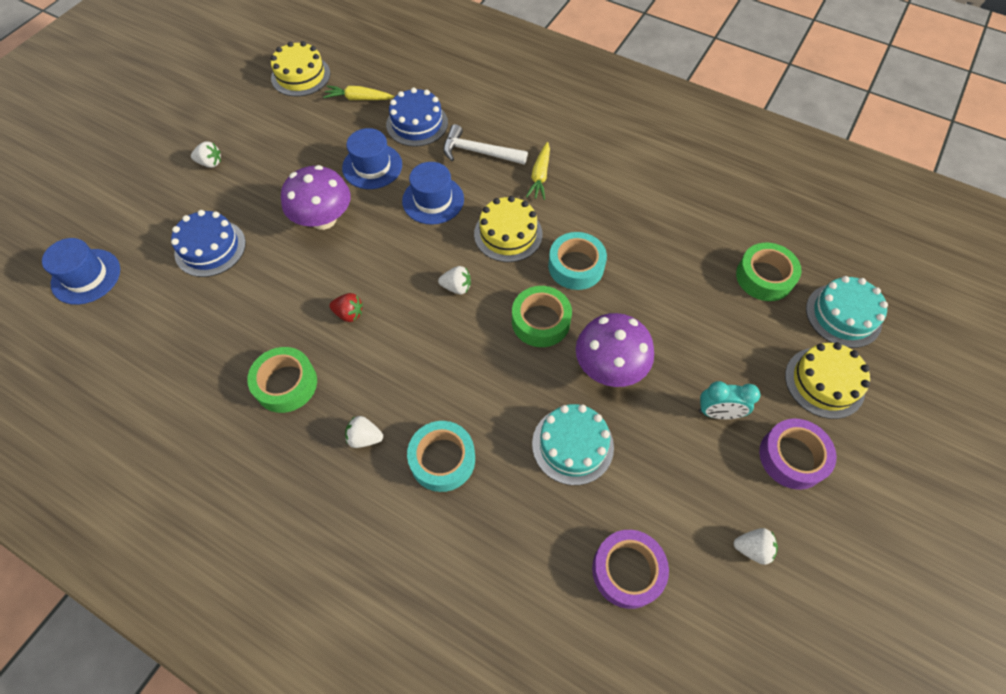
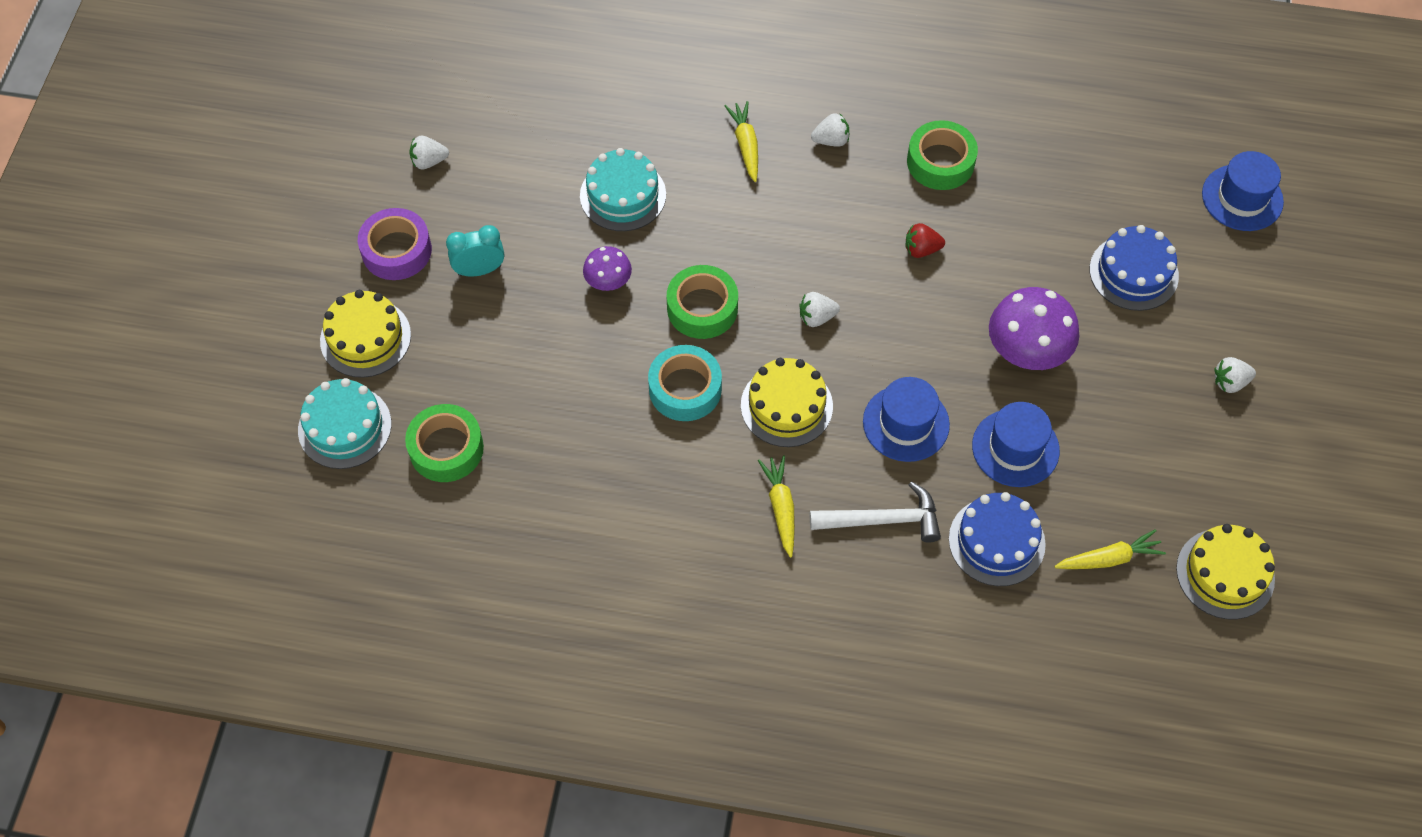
camera: 160 degrees right, 0 degrees up
(442, 459) = (745, 145): turquoise tape -> yellow carrot
(609, 367) = (608, 282): purple mushroom -> purple mushroom, size x0.56
(627, 570) = (540, 112): purple tape -> none

